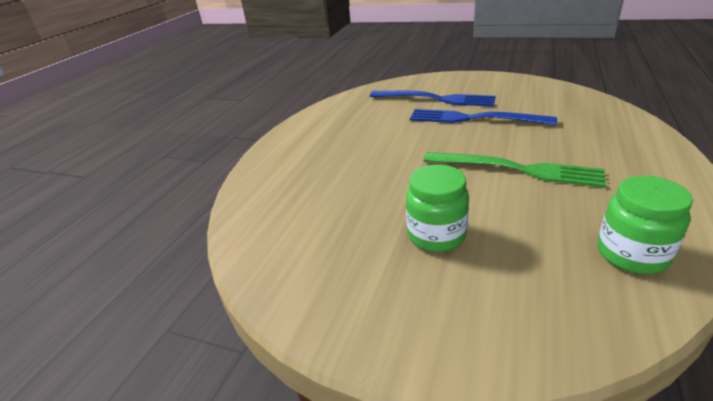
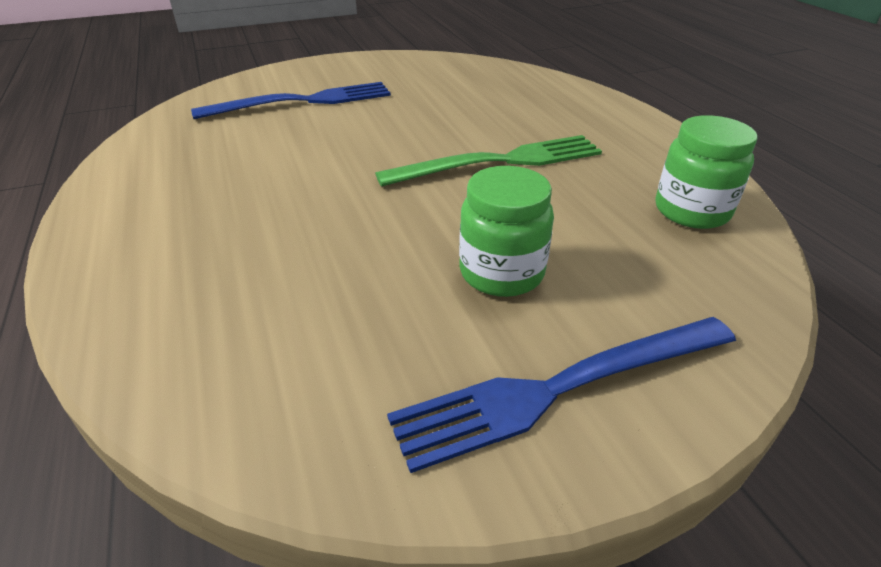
camera: 45 degrees left, 5 degrees up
(474, 118) = (383, 115): blue fork -> blue fork (560, 388)

